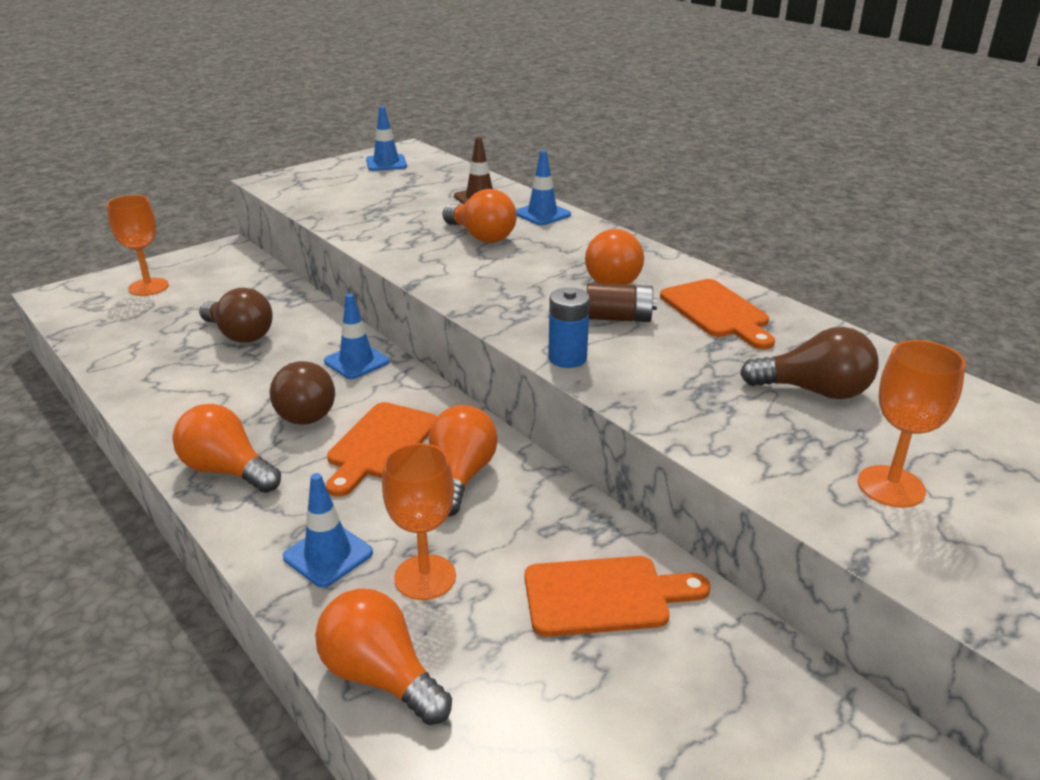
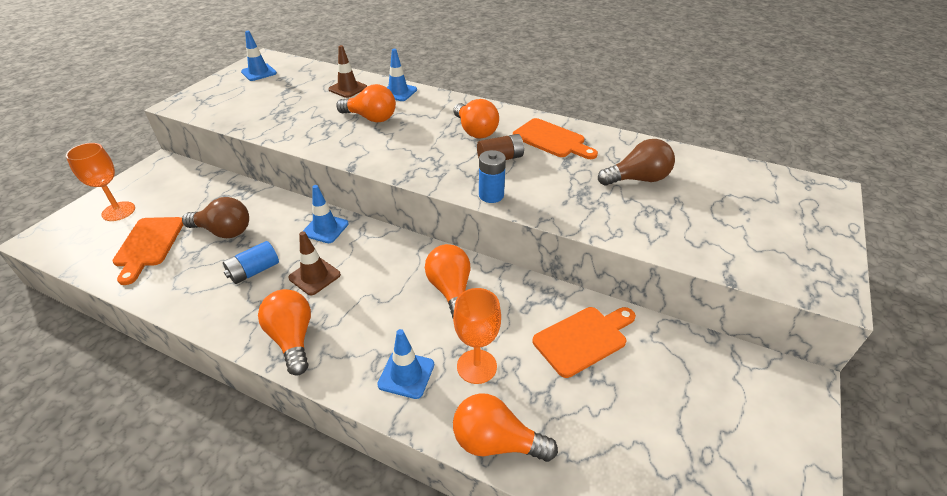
camera: 25 degrees left, 10 degrees up
(227, 470) = (292, 339): orange light bulb -> orange light bulb turned 60 degrees clockwise
(240, 386) = (254, 271): none -> blue battery
(304, 410) = (314, 276): brown light bulb -> brown traffic cone
(380, 444) = (384, 285): orange cutting board -> orange cutting board (148, 245)
(891, 486) = (713, 228): orange goblet -> none

